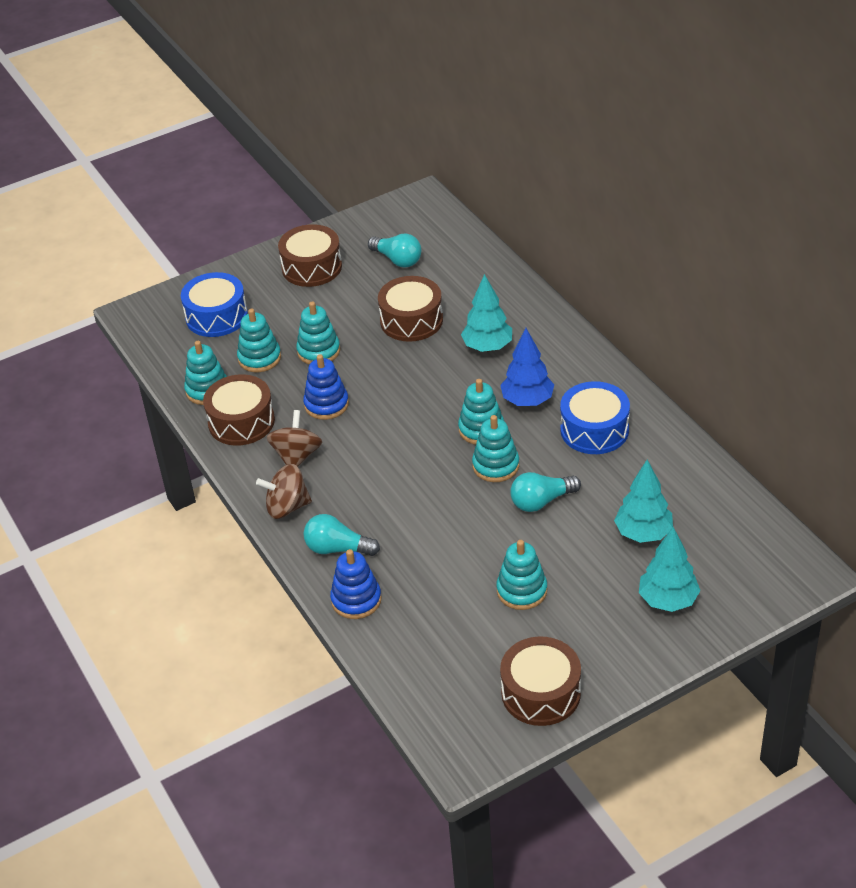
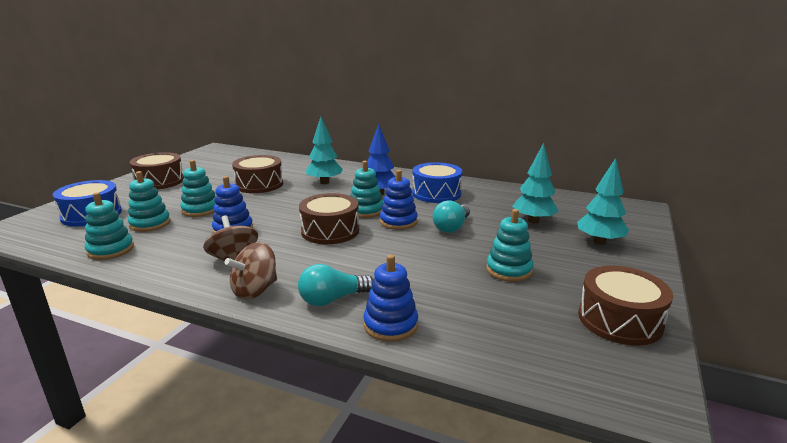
camera: 40 degrees left, 20 degrees down
(241, 422) = (161, 257): brown drum -> brown drum (330, 231)
(397, 260) = (222, 168): turquoise light bulb -> none
(495, 466) = (398, 222): turquoise stacking toy -> blue stacking toy

